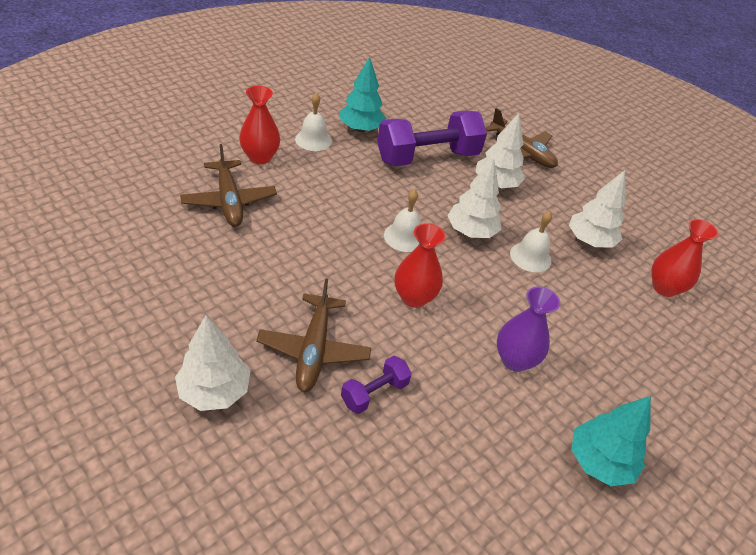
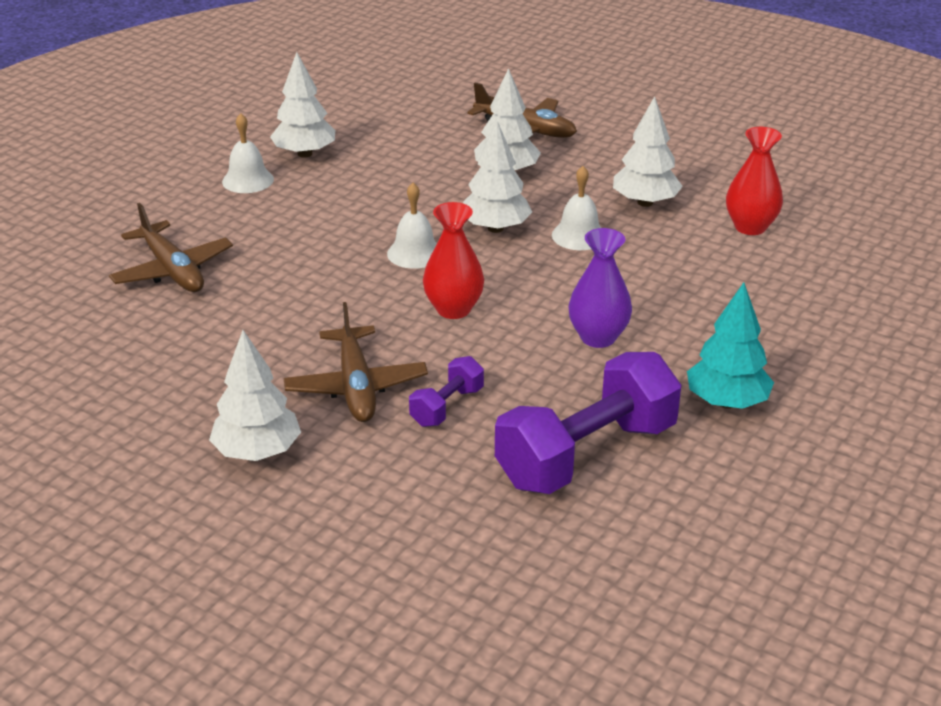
camera: 10 degrees left, 10 degrees down
(260, 157) = (187, 215): red vase -> none
(361, 129) = (305, 154): turquoise tree -> white tree
(427, 157) = (406, 164): purple dumbbell -> purple dumbbell (586, 454)

